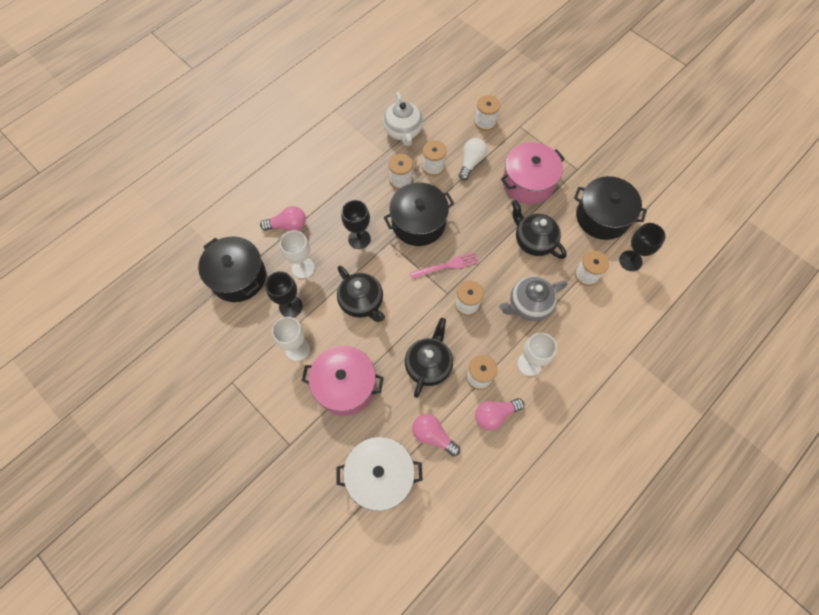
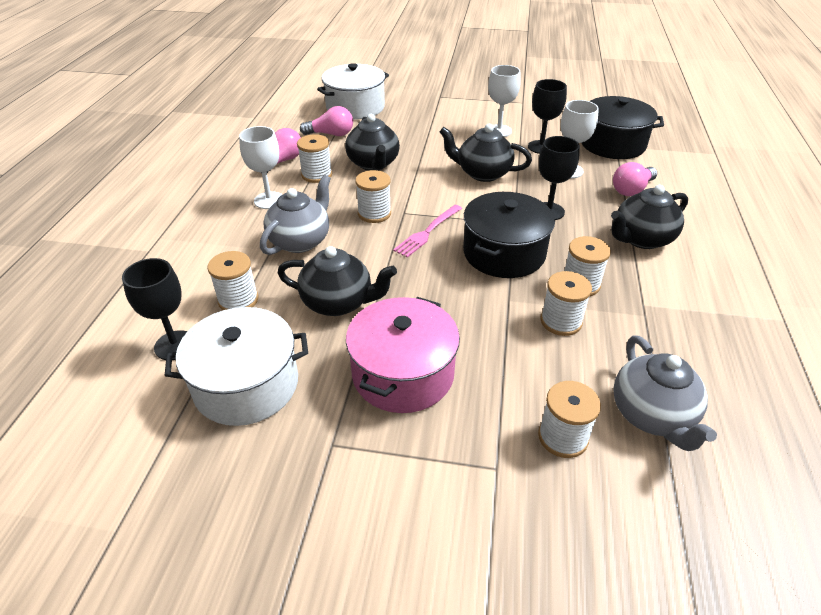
camera: 145 degrees right, 25 degrees down
(334, 187) = (641, 239): none -> black teapot
(345, 385) = (434, 130): pink pot -> none
(403, 131) = (660, 345): white teapot -> none
(442, 110) = (652, 415): none -> grey teapot
(471, 163) = (515, 355): white light bulb -> none
(602, 217) = (246, 385): black pot -> white pot

